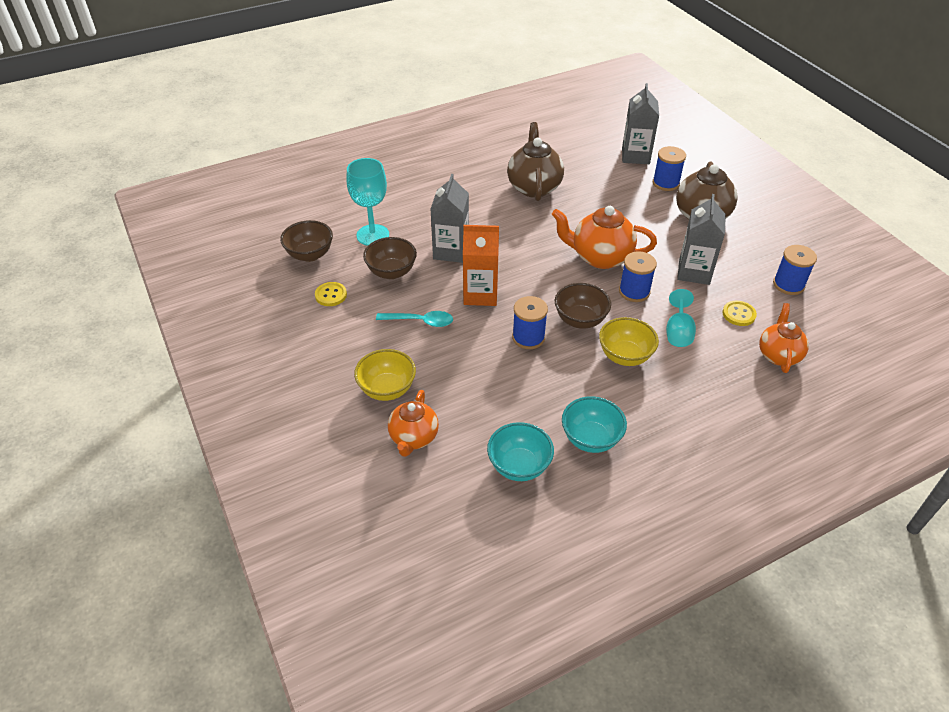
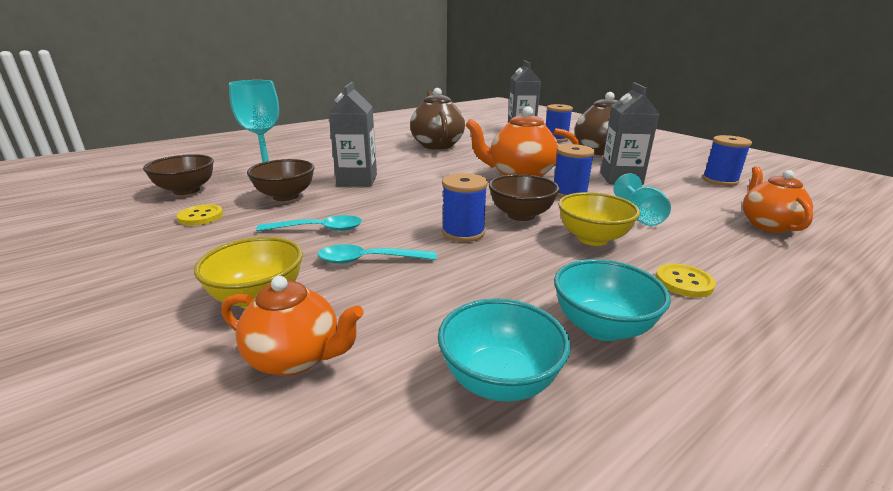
camera: 10 degrees left, 20 degrees down
(413, 438) = (296, 358): orange teapot -> orange teapot turned 75 degrees counterclockwise
(456, 361) = (369, 260): none -> turquoise spoon
(480, 294) = (395, 205): orange carton -> none
(738, 314) = (692, 200): yellow button -> yellow button (684, 282)

